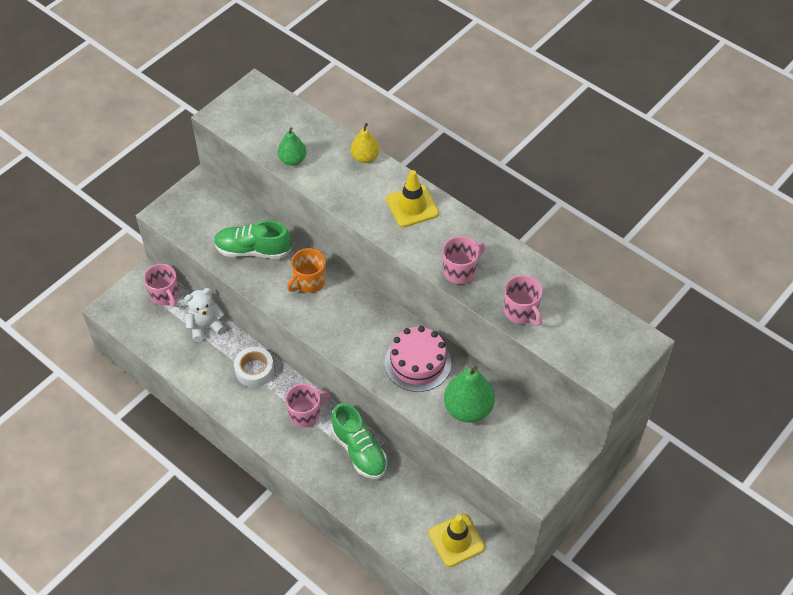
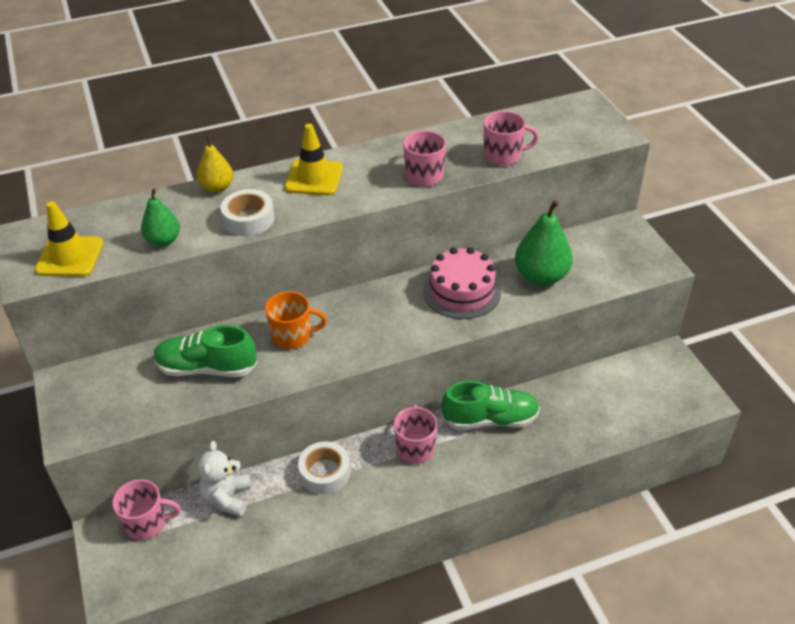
camera: 60 degrees left, 10 degrees down
(253, 250) = (207, 368): green shoe -> green shoe turned 60 degrees clockwise
(309, 282) = (293, 336): orange mug -> orange mug turned 75 degrees counterclockwise
(342, 193) = (248, 219): none -> white tape
(456, 540) = (638, 384): yellow traffic cone -> yellow traffic cone (70, 257)

